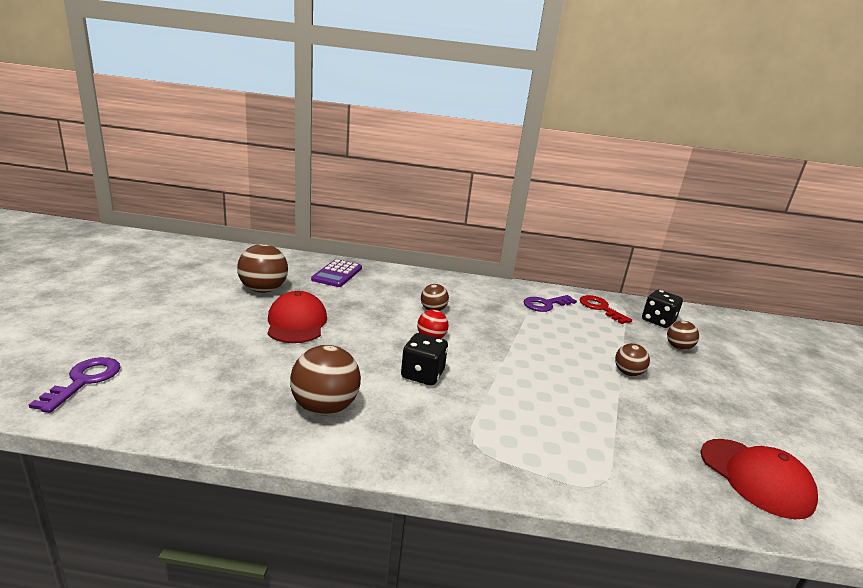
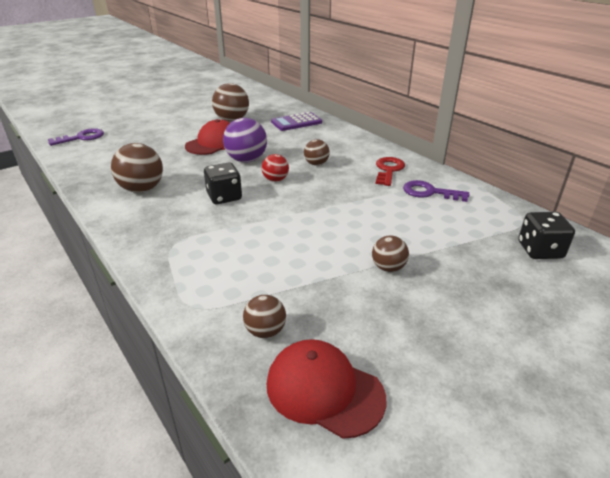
camera: 50 degrees right, 10 degrees up
(367, 329) = (246, 160): none -> purple ball
(600, 308) = (488, 215): red key -> red key (388, 170)
(678, 347) = (505, 278): brown ball -> brown ball (265, 331)
(755, 477) = (324, 390): red cap -> red cap turned 105 degrees clockwise

